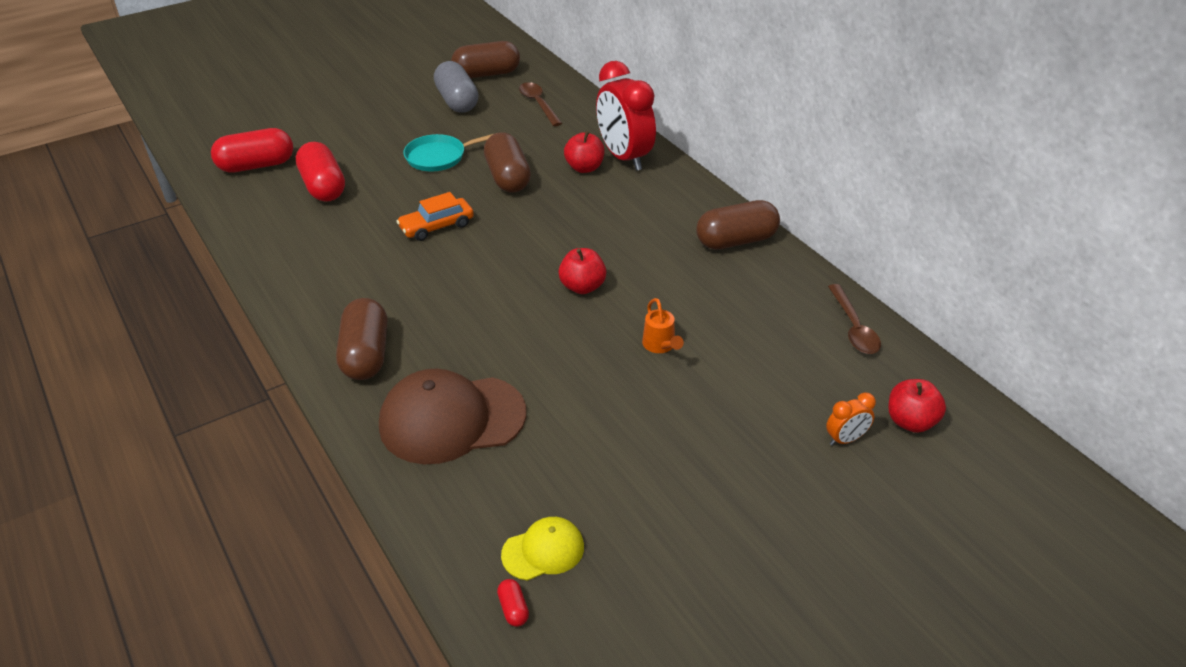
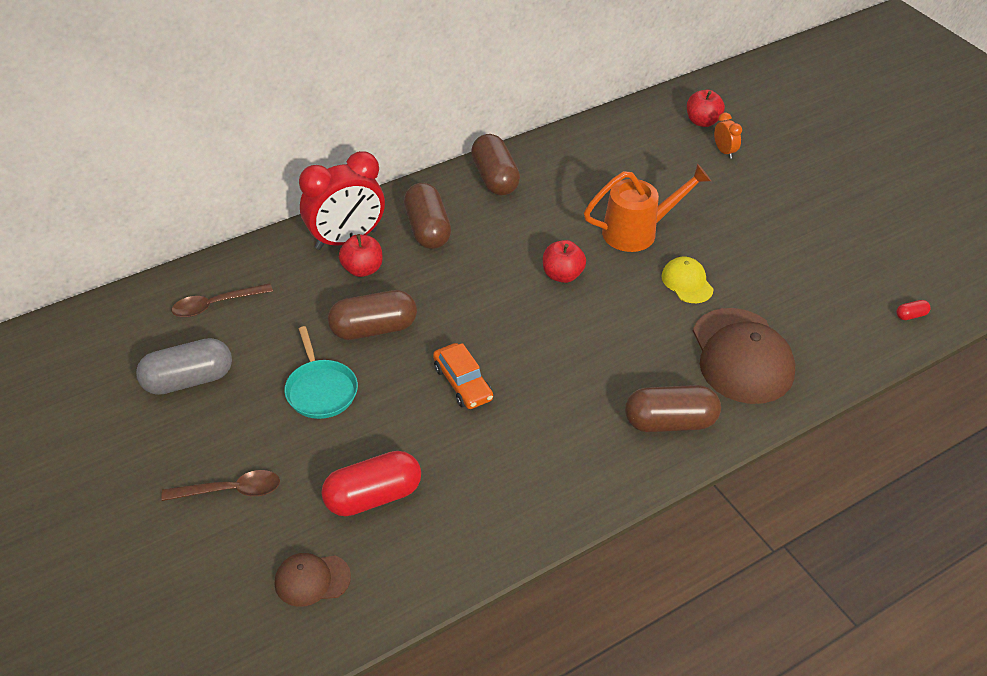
camera: 90 degrees left, 5 degrees up
(256, 165) = (312, 580): red capsule -> brown cap
(487, 74) = (123, 354): brown capsule -> brown capsule (427, 229)
(543, 551) = (859, 301): yellow cap -> yellow cap (687, 282)
(660, 346) = (637, 232): orange watering can -> orange watering can, size x1.96
(854, 328) = (607, 131): brown spoon -> brown spoon (231, 490)

